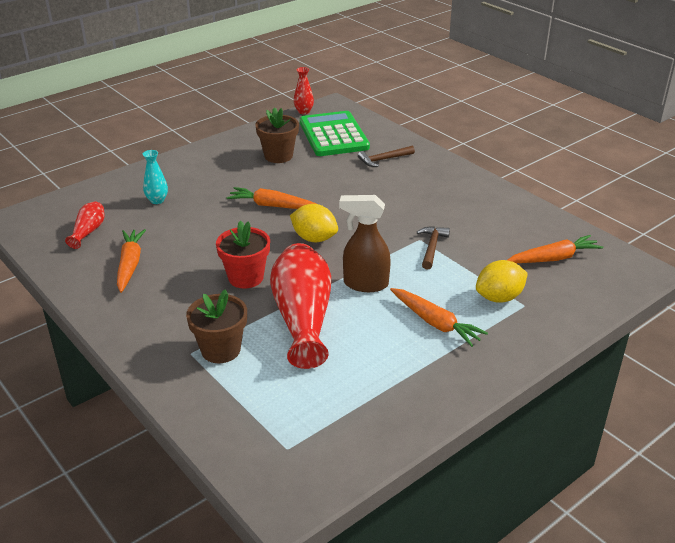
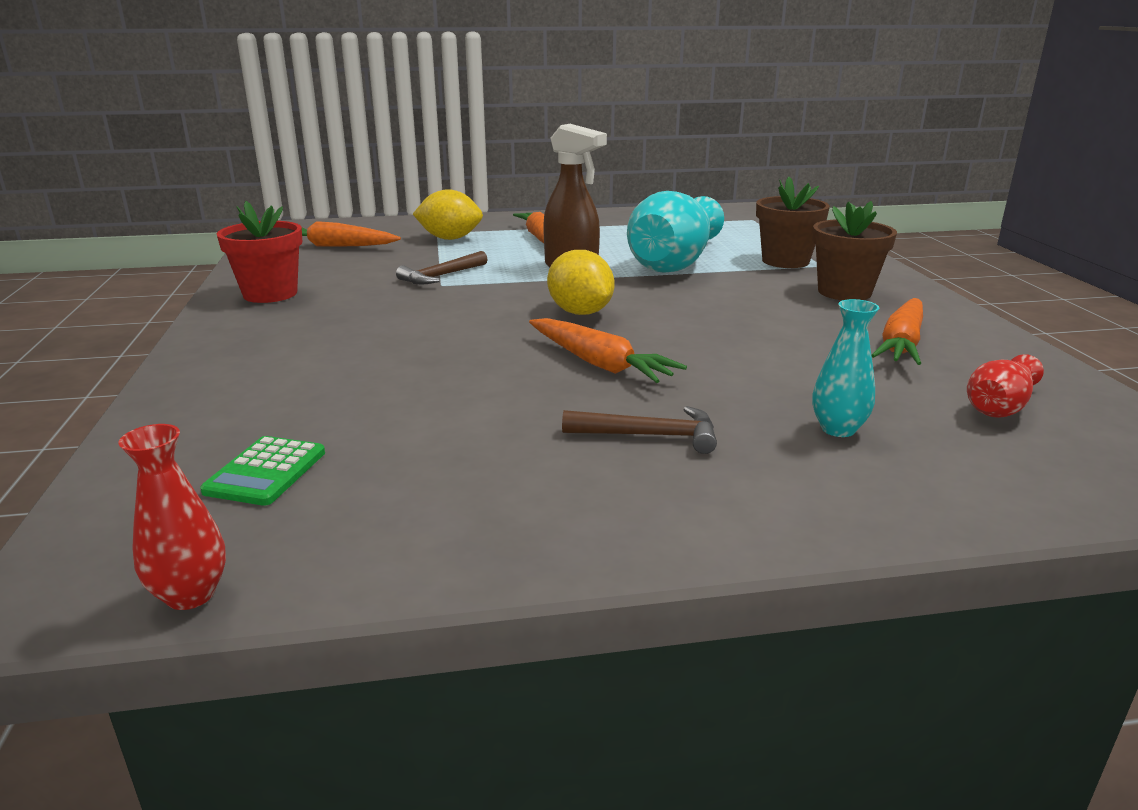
camera: 150 degrees left, 10 degrees down
(246, 277) = (718, 299): red flower pot -> red flower pot (270, 294)
(278, 156) = (474, 455): brown flower pot -> brown flower pot (844, 292)
(303, 318) = (674, 262): red vase -> turquoise vase
(333, 135) = (266, 472): green calculator -> green calculator, size x0.46
(383, 159) = (280, 385): brown hammer -> brown hammer (649, 436)

